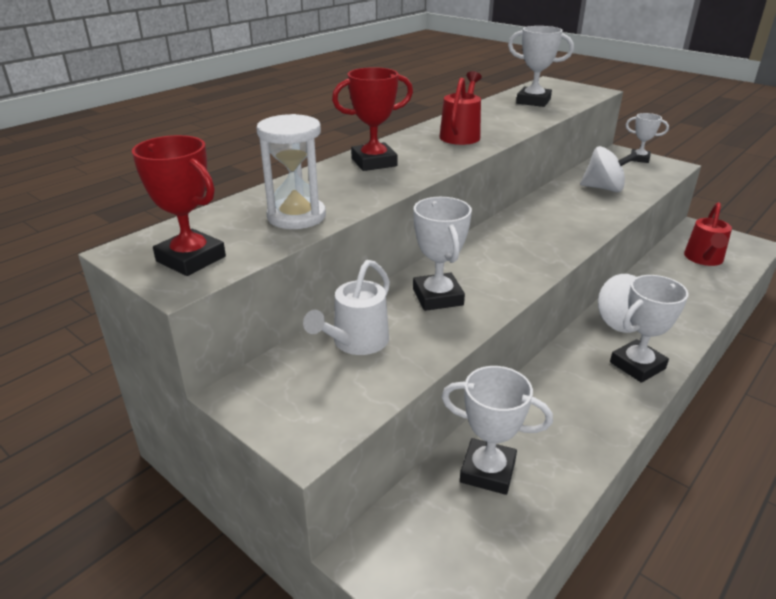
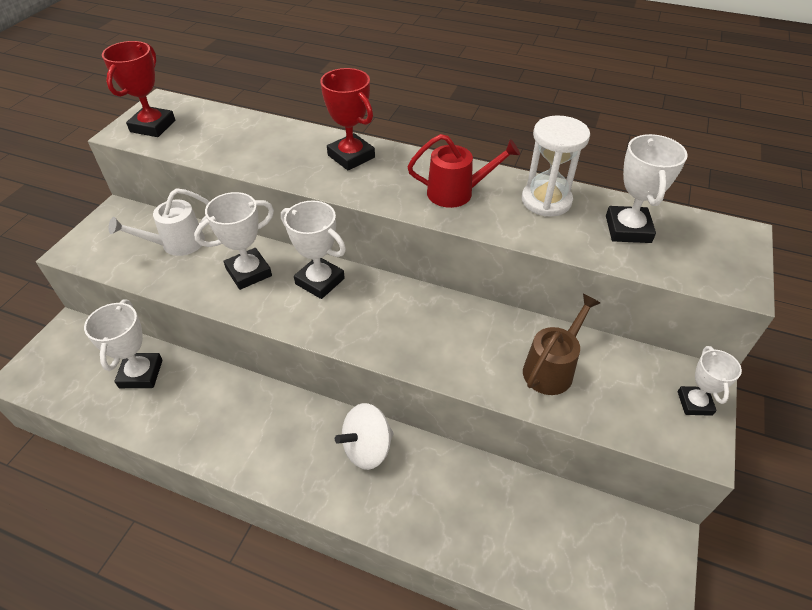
camera: 70 degrees right, 15 degrees up
(296, 216) = (226, 147): white hourglass -> white hourglass (546, 201)
(355, 343) = (176, 244): white watering can -> white watering can turned 45 degrees counterclockwise
(604, 188) = (552, 368): white spinning top -> brown watering can
(637, 365) = (294, 467): white trophy -> white trophy (320, 281)
(704, 259) = (562, 542): red watering can -> none

